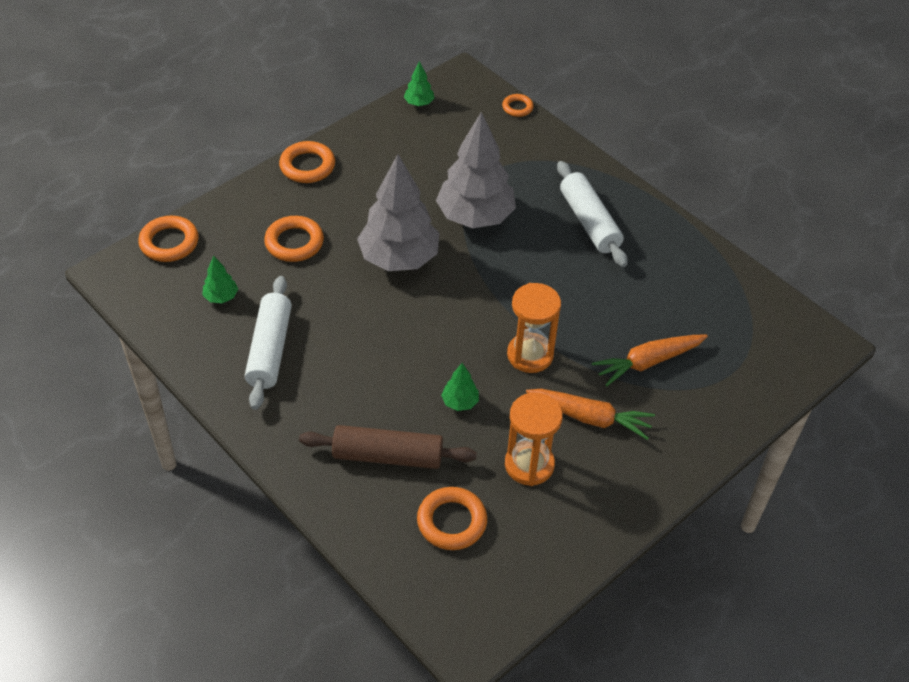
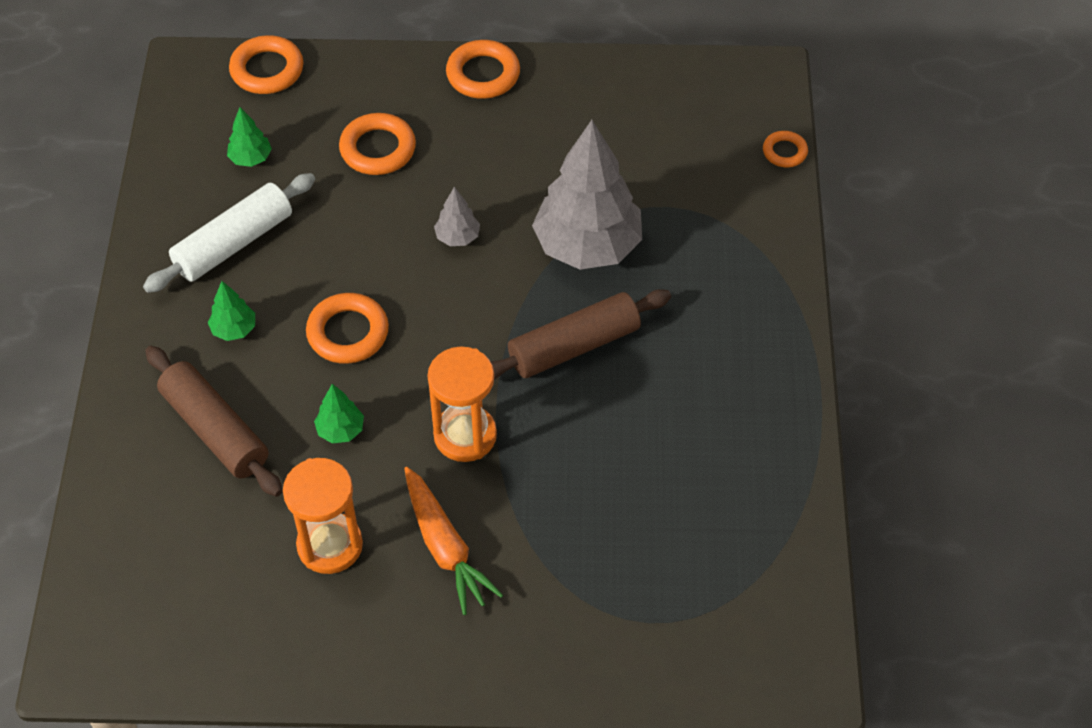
camera: 45 degrees right, 5 degrees up
(399, 258) = (457, 237): grey tree -> grey tree, size x0.42
(419, 103) = (680, 77): green tree -> green tree (234, 329)
(451, 522) = (196, 540): orange ring -> orange ring (348, 333)
(530, 271) = (574, 346): none -> brown rolling pin
(589, 222) = (704, 339): white rolling pin -> none
(648, 362) = (576, 538): orange carrot -> none

